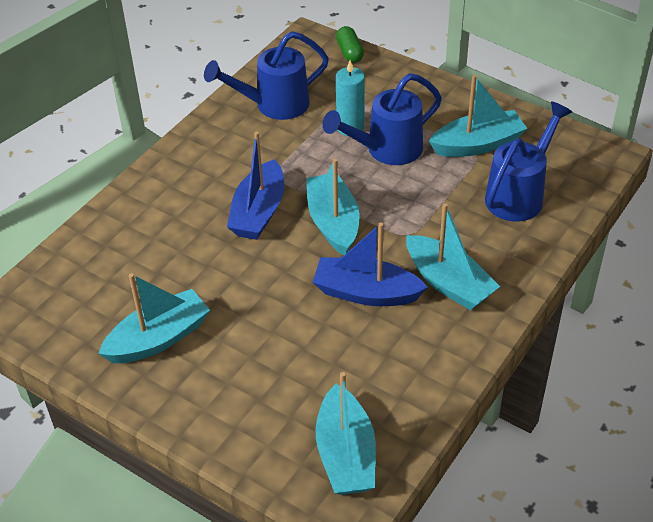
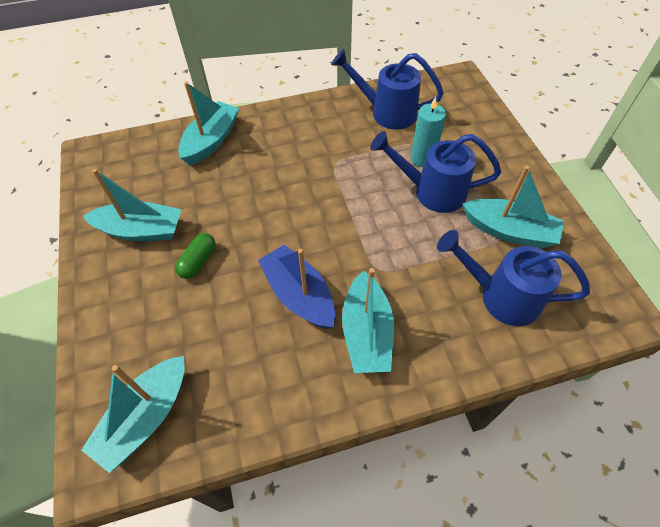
camera: 40 degrees right, 10 degrees up
(258, 212) = (295, 182): blue boat -> none
(333, 222) = (335, 223): turquoise boat -> turquoise boat (211, 141)
(349, 52) = (480, 103): green capsule -> green capsule (198, 261)
(518, 195) = (501, 297): blue watering can -> blue watering can turned 150 degrees counterclockwise

